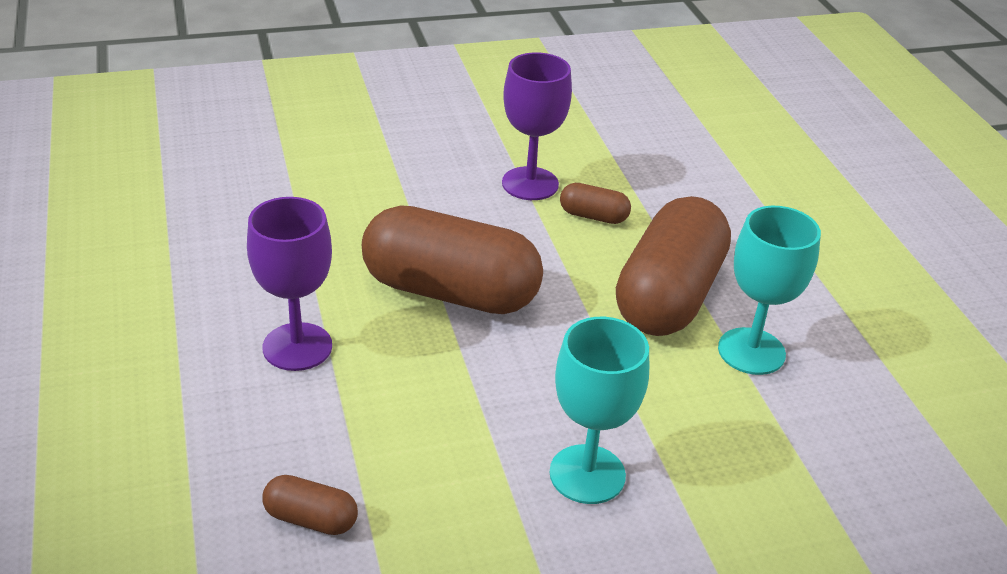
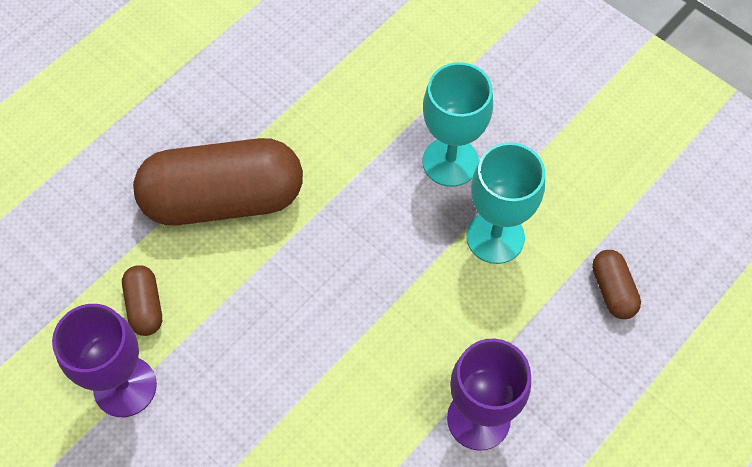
camera: 120 degrees left, 25 degrees up
(450, 292) = (331, 353): brown capsule -> none
(751, 351) = (253, 122): turquoise goblet -> turquoise goblet (495, 237)

